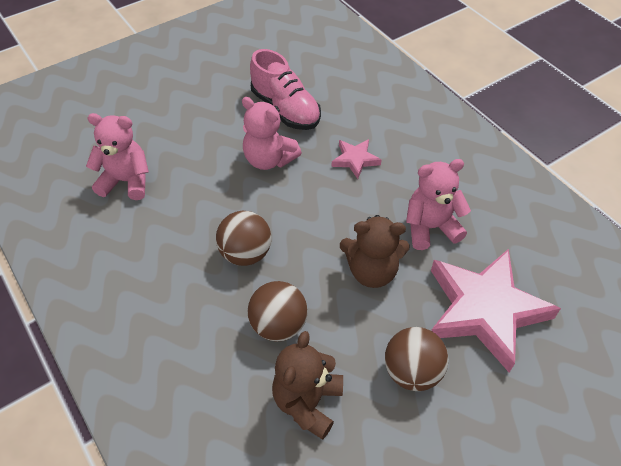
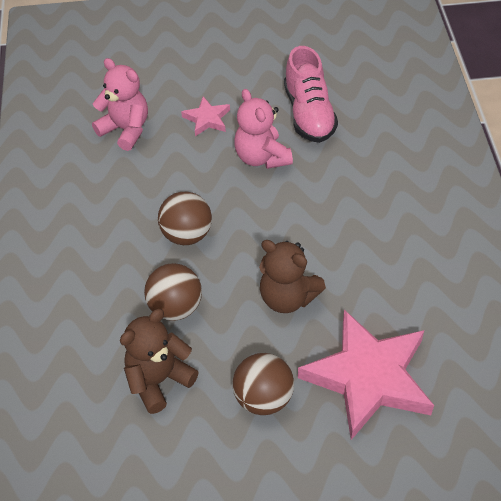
camera: 30 degrees right, 0 degrees up
(355, 160) = (343, 188): pink star -> pink star (207, 119)
(430, 227) = (371, 281): pink teddy bear -> none

